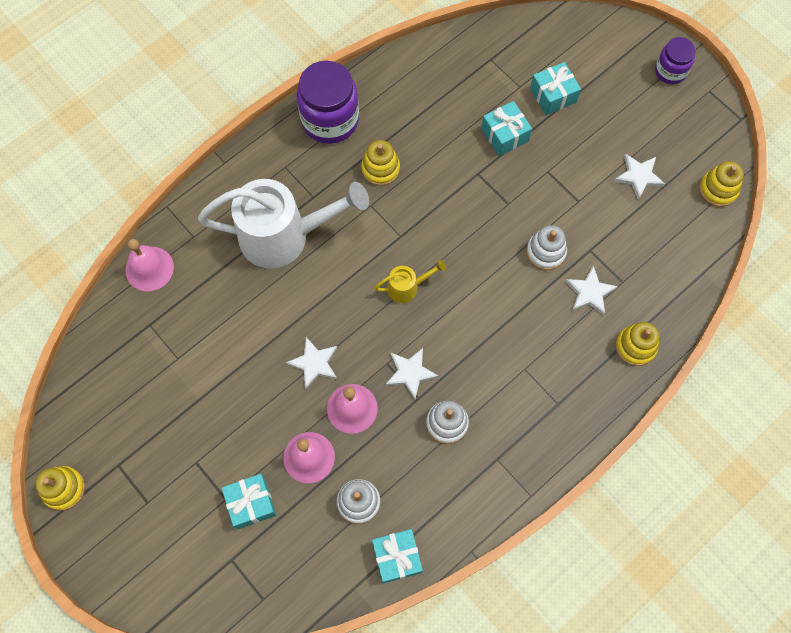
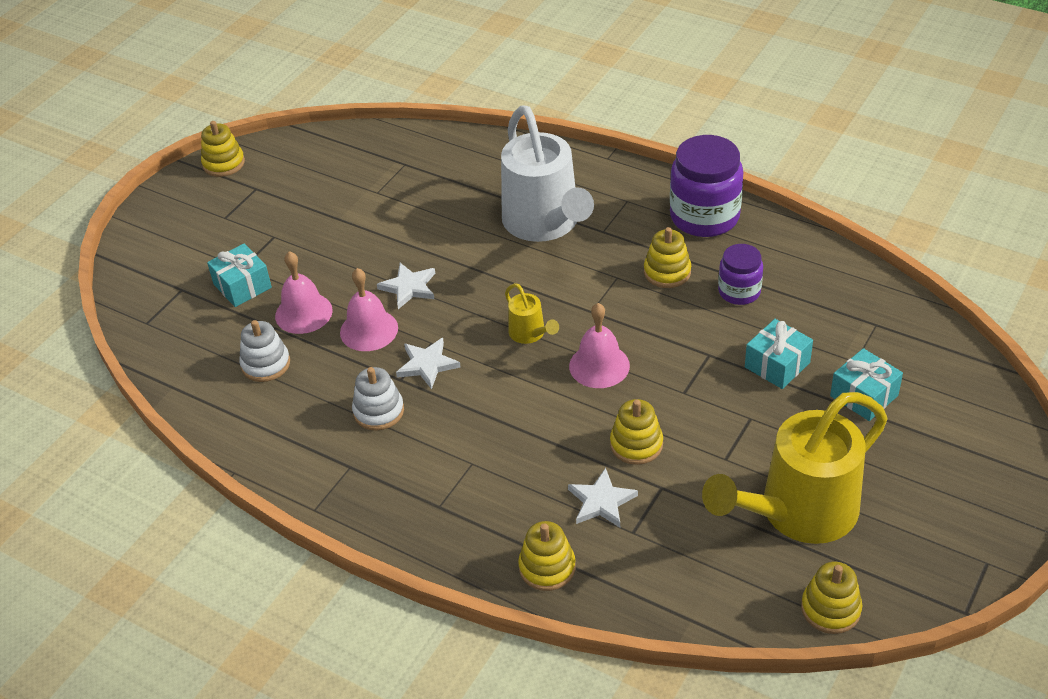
camera: 75 degrees right, 25 degrees down
(149, 268) = (464, 146): pink bell -> pink bell (599, 365)
(397, 557) = (212, 411): turquoise gift -> none
(546, 252) = (636, 444): white stacking toy -> yellow stacking toy
(638, 176) = (797, 513): white star -> yellow watering can
(670, 71) = (987, 510): purple jar -> purple jar (739, 292)

